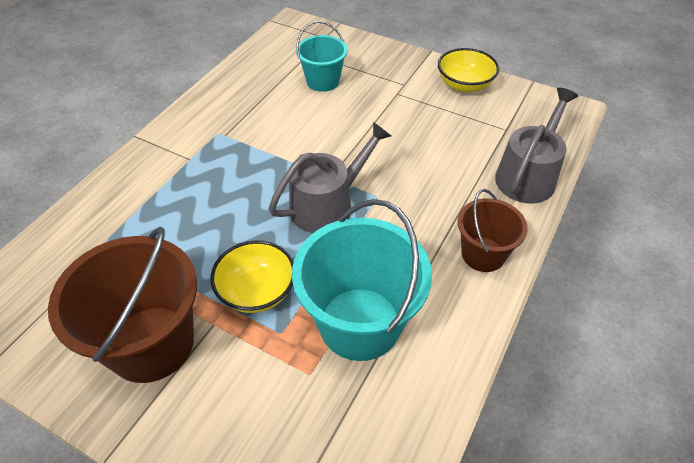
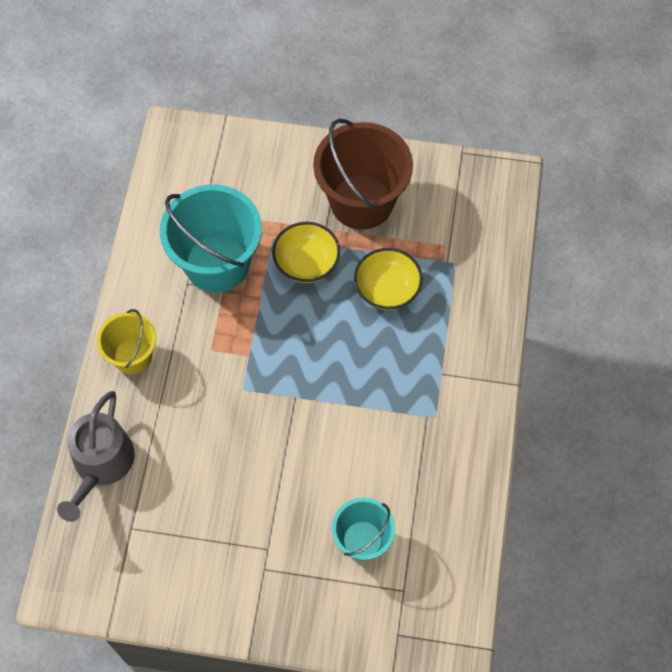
camera: 160 degrees right, 15 degrees up
(327, 205) = (285, 363): grey watering can -> none
(464, 85) = (191, 593): yellow bowl -> yellow bowl (387, 289)
(483, 254) = (133, 356): brown bucket -> yellow bucket

